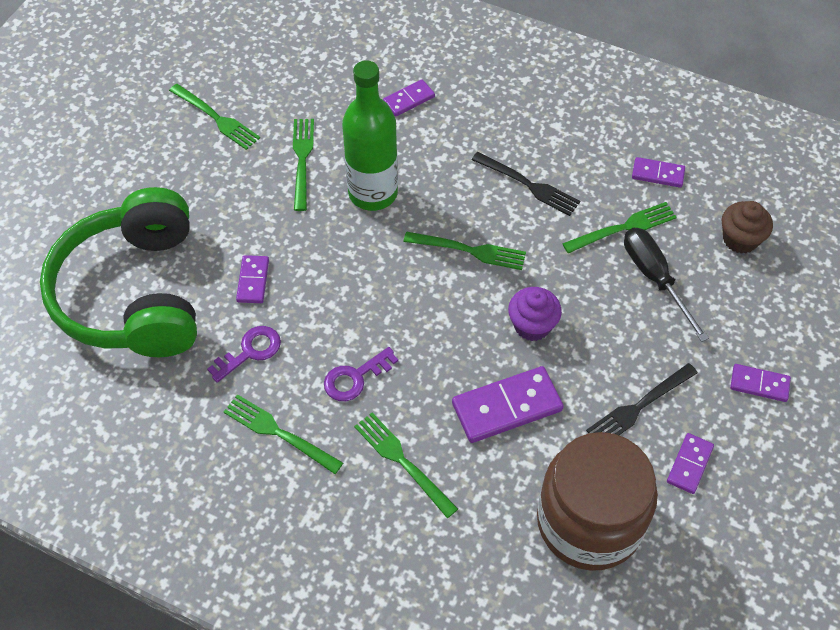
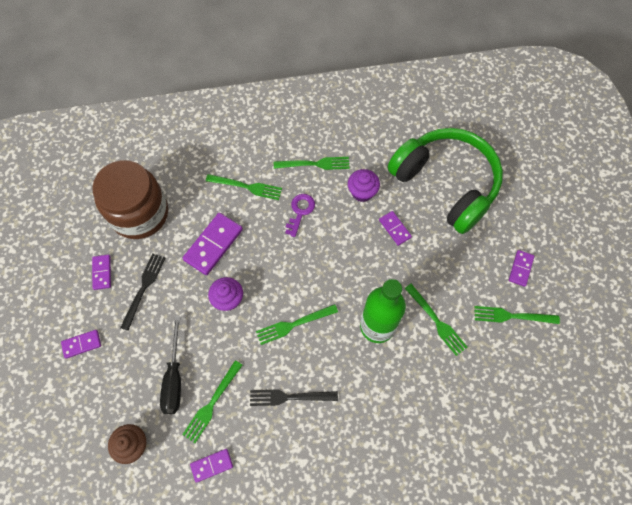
camera: 145 degrees right, 10 degrees up
(250, 351) = (362, 192): purple key -> purple cupcake
(408, 100) = (412, 415): purple domino -> purple domino (520, 268)
(654, 278) = (174, 378): black screwdriver -> black screwdriver turned 60 degrees clockwise

